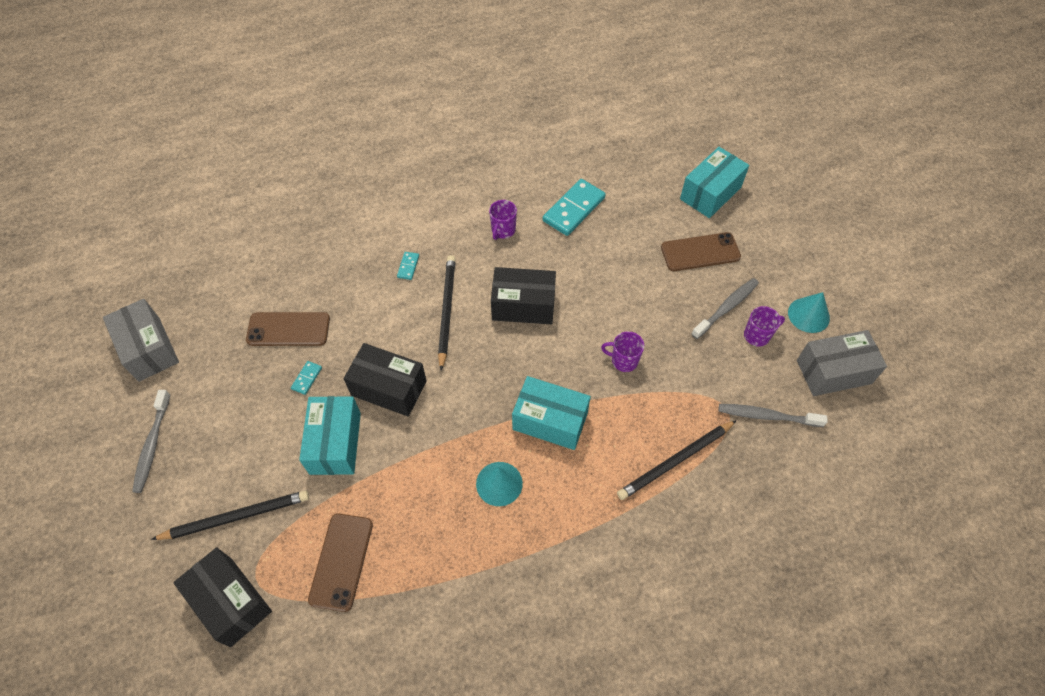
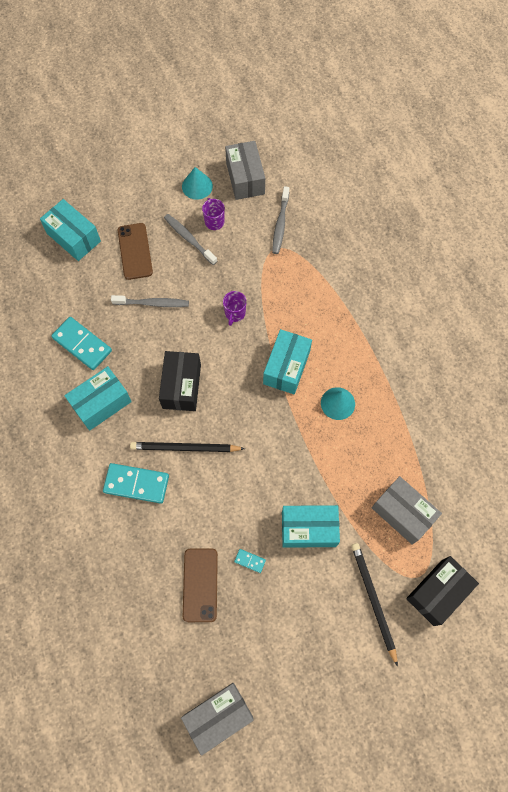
camera: 90 degrees left, 10 degrees up
(152, 445) = (314, 688): grey toothbrush -> grey toothbrush (152, 303)
(341, 561) = (402, 513): brown phone -> grey box
(389, 388) = (259, 490): black box -> none
(408, 266) = (136, 484): turquoise domino -> turquoise domino, size x2.19
(503, 230) = (101, 403): purple mug -> turquoise box
(675, 461) = (316, 285): black pencil -> none

